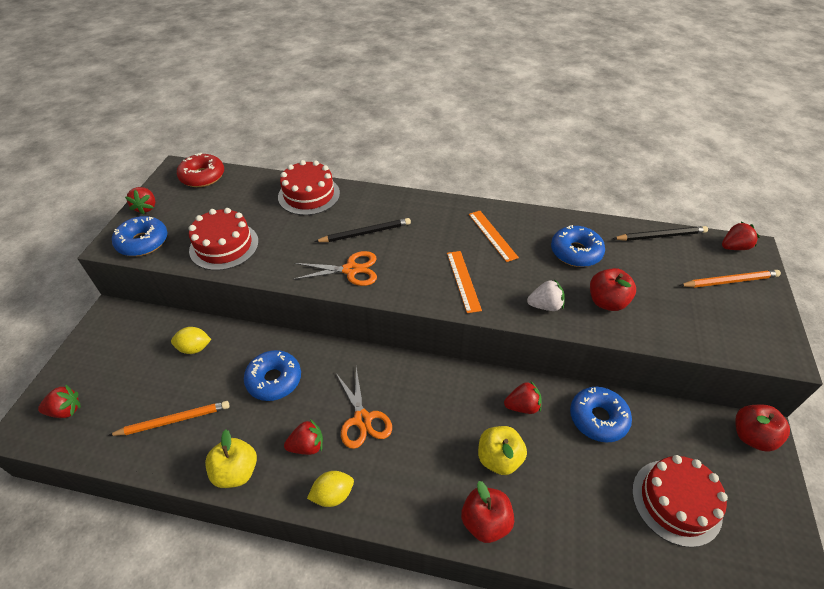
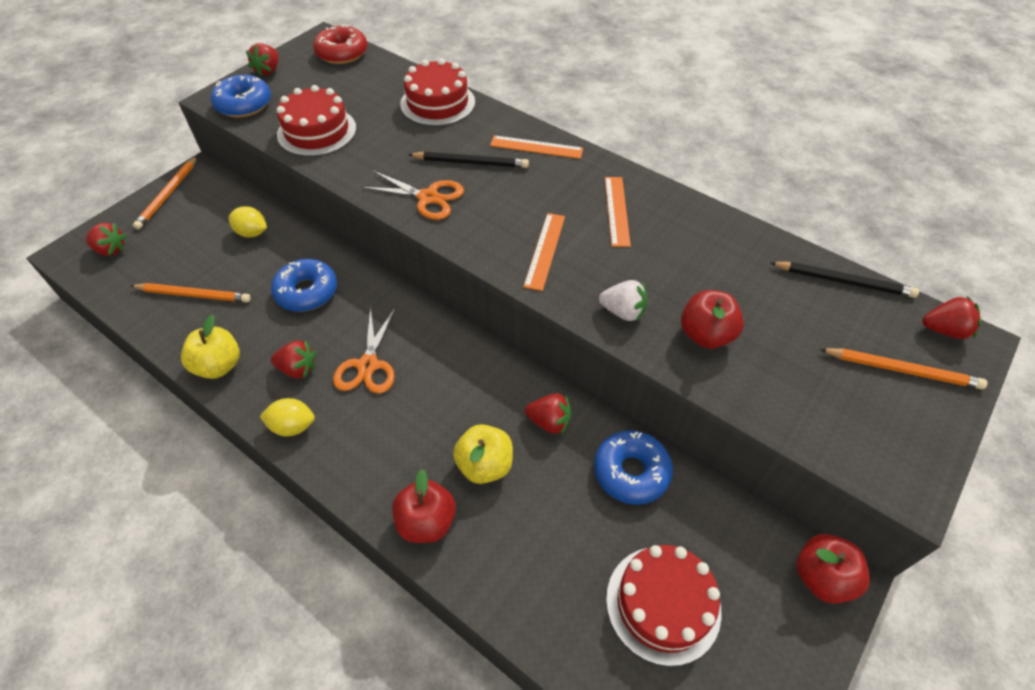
camera: 25 degrees right, 5 degrees up
(93, 342) = (168, 194): none -> orange pencil
(405, 207) = (536, 147): none -> orange ruler
(575, 252) = (709, 264): blue donut -> none

